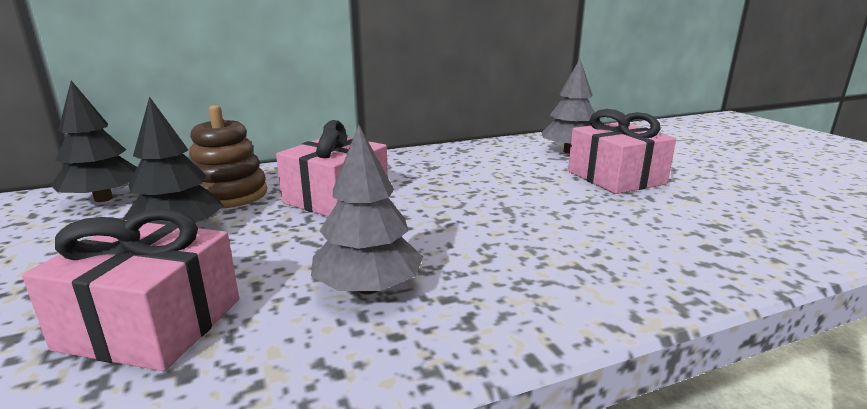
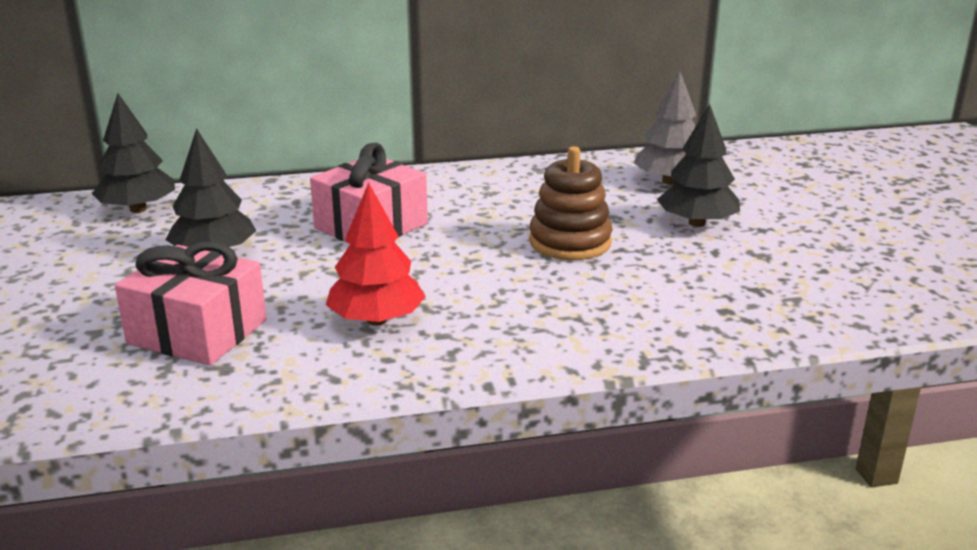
camera: 10 degrees right, 5 degrees up
(229, 195) = (262, 214): brown stacking toy -> brown stacking toy (570, 242)
(368, 288) = (376, 320): grey tree -> red tree
(615, 178) = (696, 223): pink gift -> black tree

